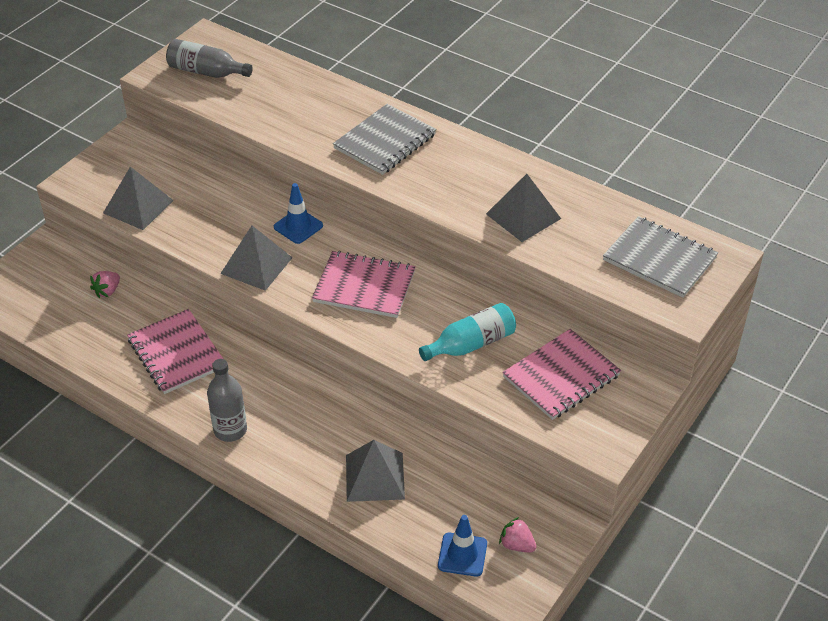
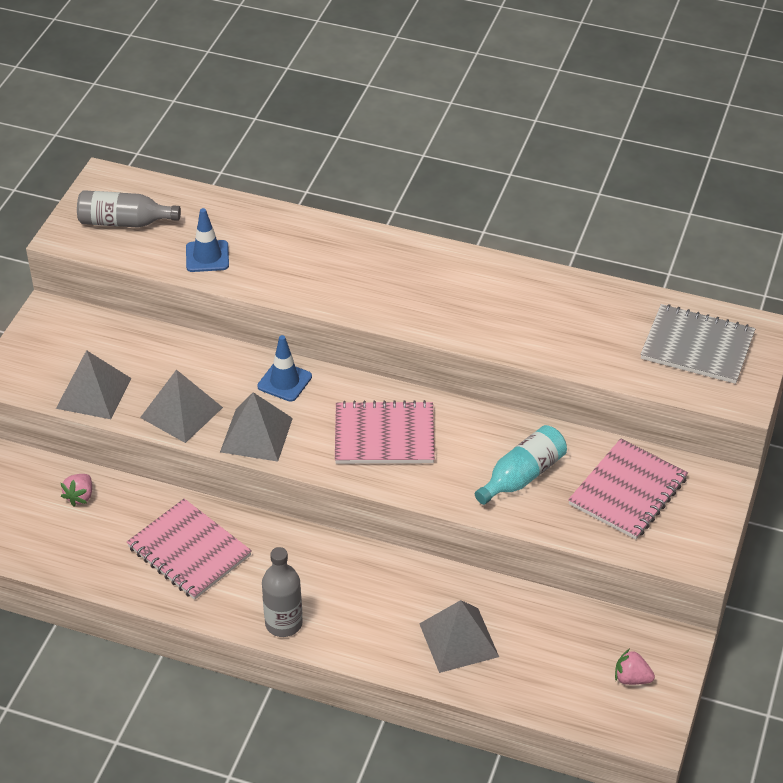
camera: 15 degrees left, 0 degrees up
(385, 142) = (359, 269): grey notebook -> none
(462, 555) = (580, 701): blue traffic cone -> blue traffic cone (207, 256)
(523, 216) = (540, 326): grey pyramid -> grey pyramid (181, 412)

